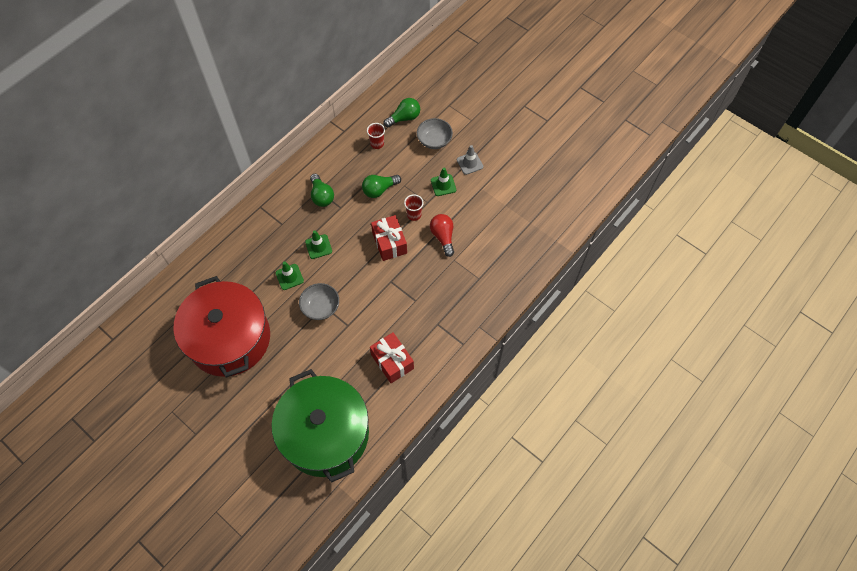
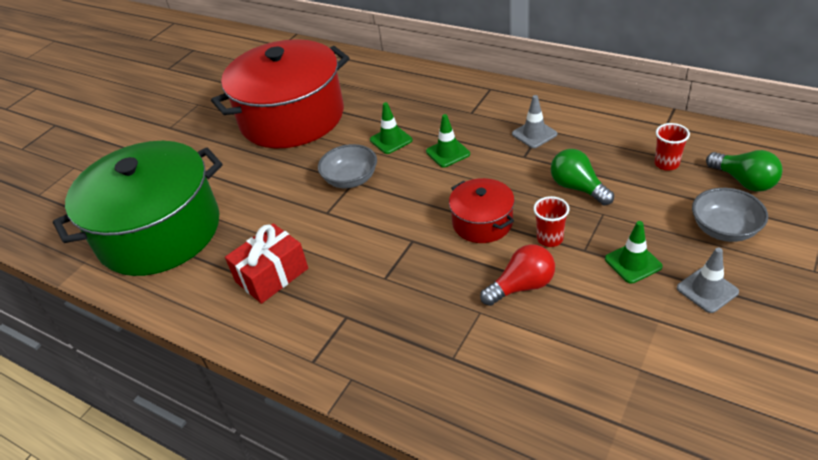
camera: 85 degrees right, 20 degrees down
(321, 196) = (534, 134): green light bulb -> grey traffic cone
(389, 243) = (482, 222): red gift -> red pot

